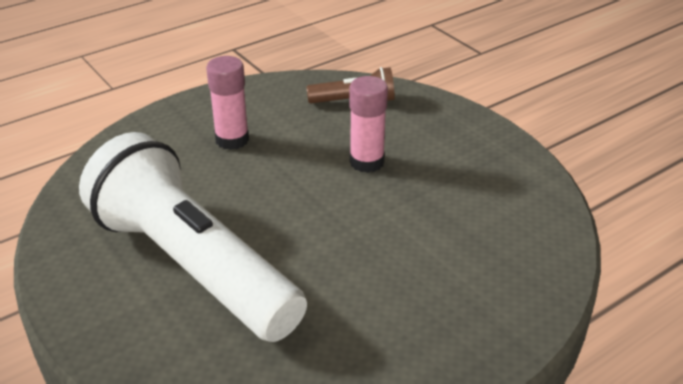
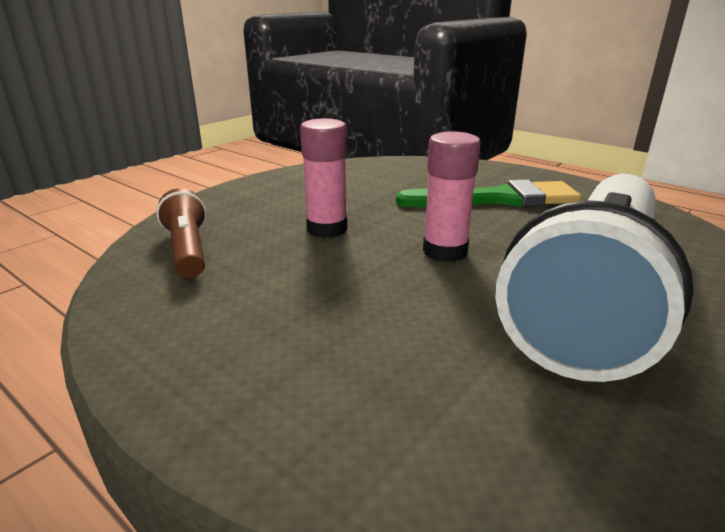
camera: 105 degrees left, 10 degrees down
(232, 140) = (310, 327): pink glue stick -> pink glue stick (445, 251)
(403, 287) = (497, 199): none -> green brush

